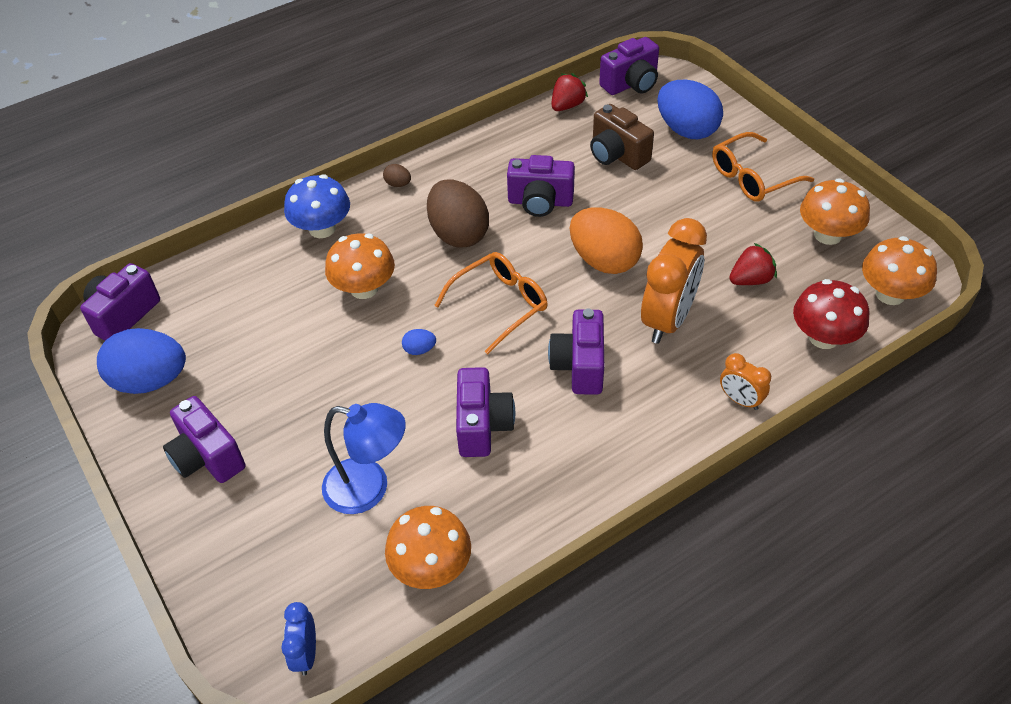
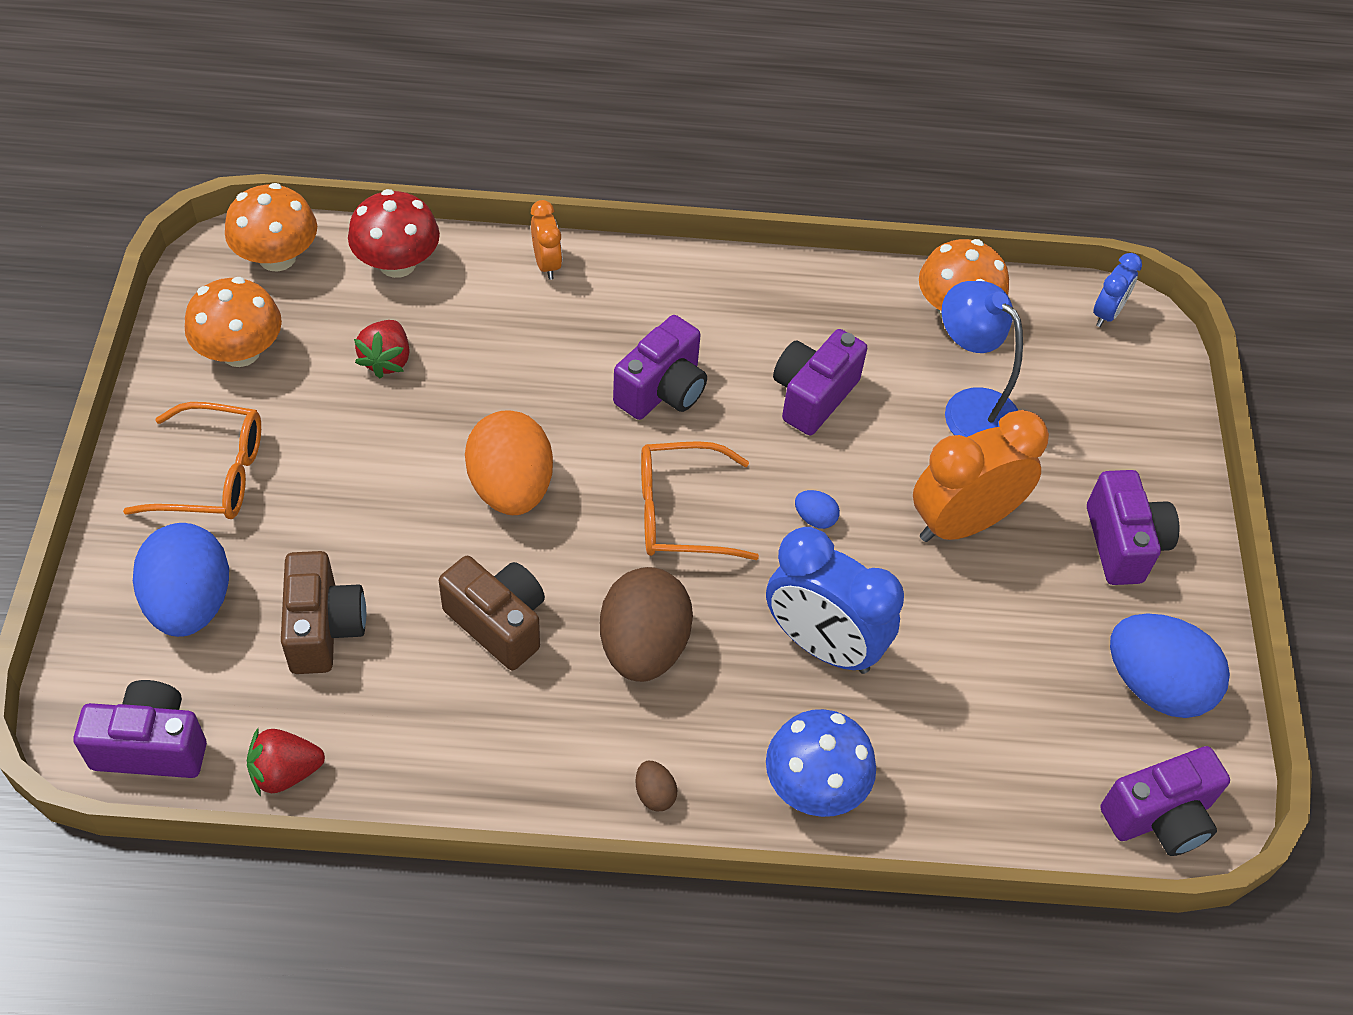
camera: 150 degrees left, 5 degrees up
(364, 288) = (822, 645): orange mushroom -> blue clock
(540, 202) = (498, 623): purple camera -> brown camera
(668, 319) = (522, 377): orange clock -> orange clock (962, 523)
(750, 280) = (386, 360): red strawberry -> red strawberry turned 90 degrees counterclockwise

